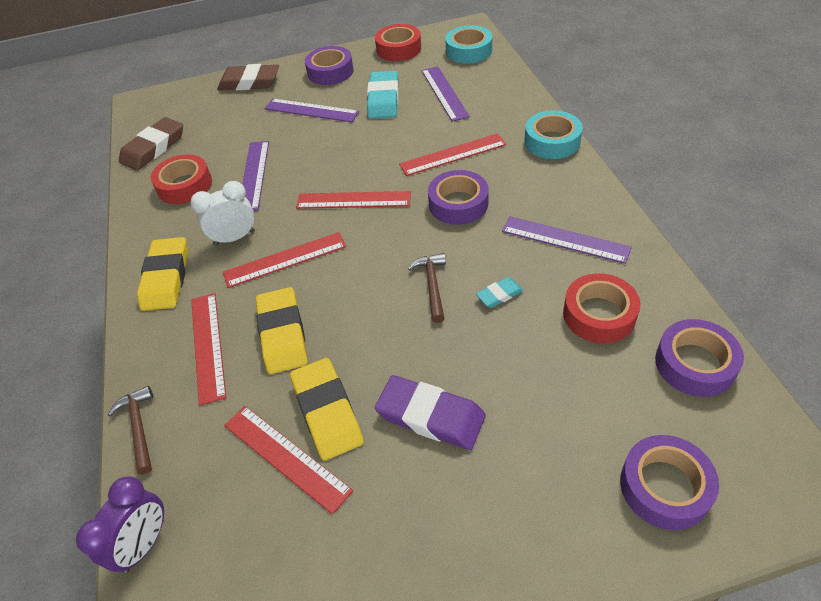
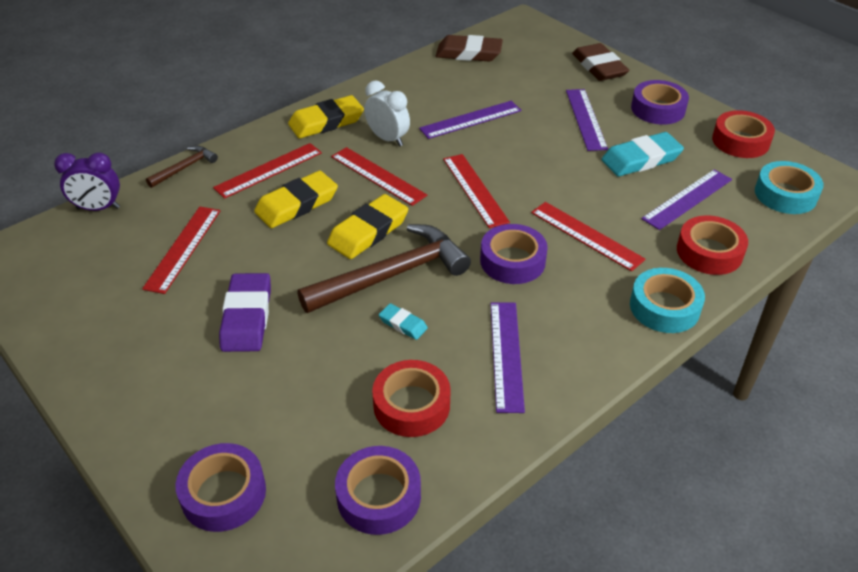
camera: 60 degrees right, 5 degrees down
(184, 185) = (433, 88): red tape -> red tape (709, 252)
(327, 411) = (230, 256): yellow eraser -> yellow eraser (368, 231)
(432, 285) = (392, 275): brown hammer -> brown hammer, size x2.03

